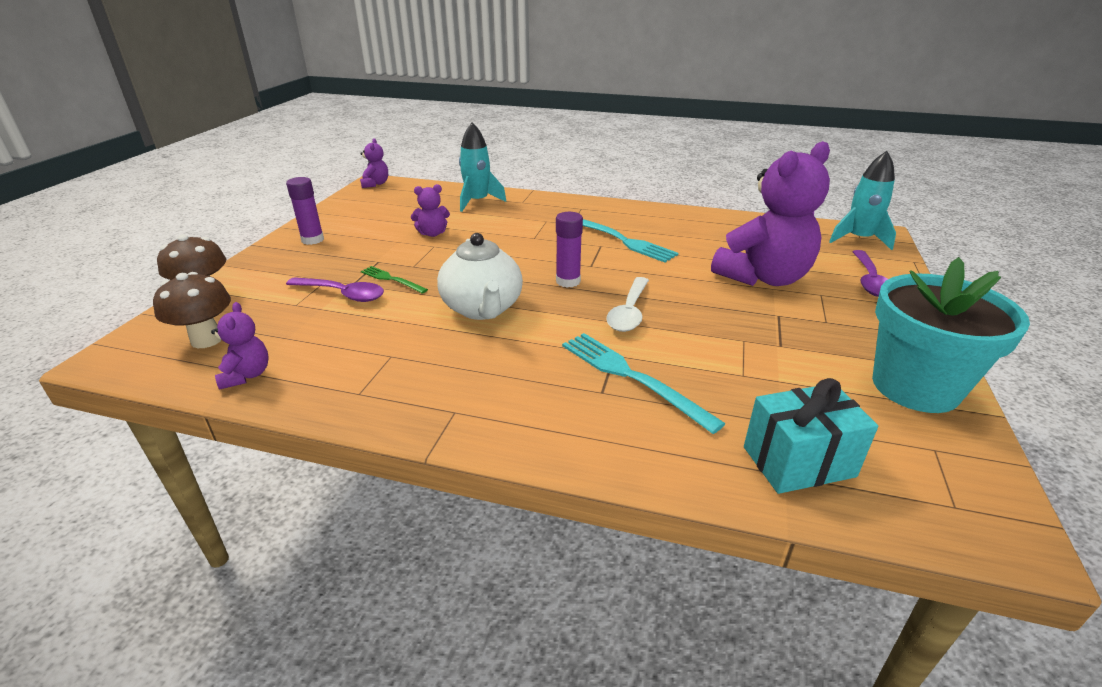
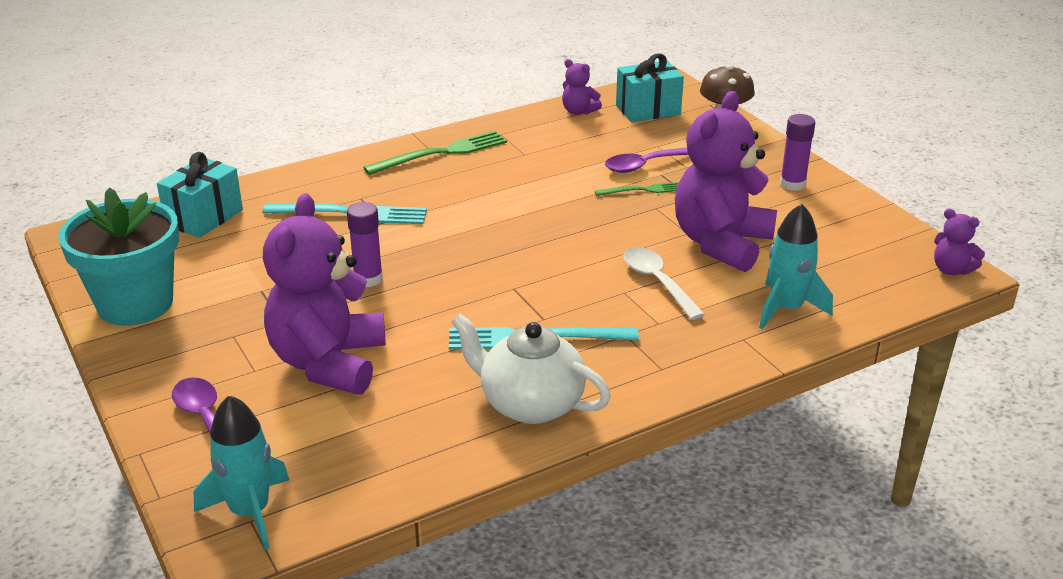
camera: 135 degrees right, 0 degrees up
(207, 340) = (648, 110): brown mushroom -> turquoise gift
(432, 233) = (721, 243): purple teddy bear -> purple teddy bear, size x2.26
(451, 402) = (441, 153): none -> green fork
(482, 309) = (528, 205): white teapot -> white teapot (530, 404)
(568, 281) = (506, 260): purple glue stick -> purple glue stick (368, 279)
(629, 312) = (414, 258): white spoon -> white spoon (657, 282)

